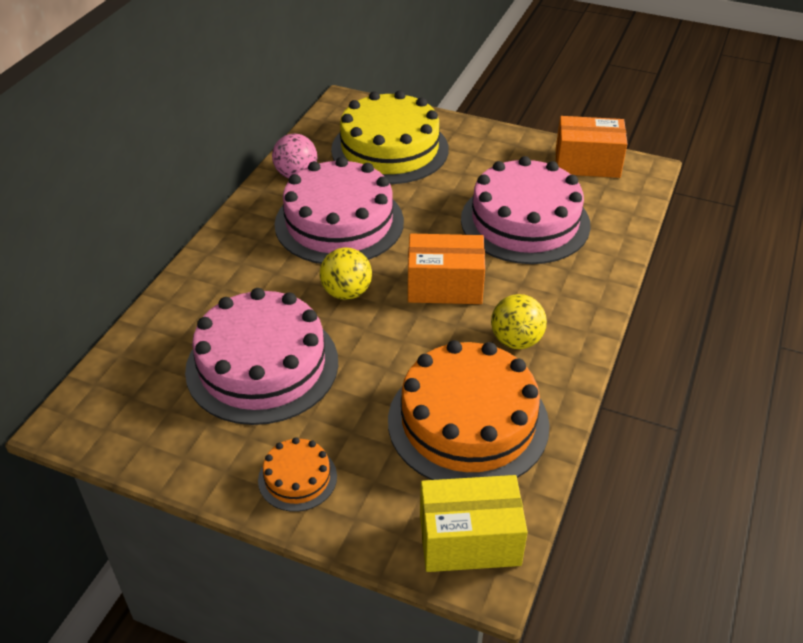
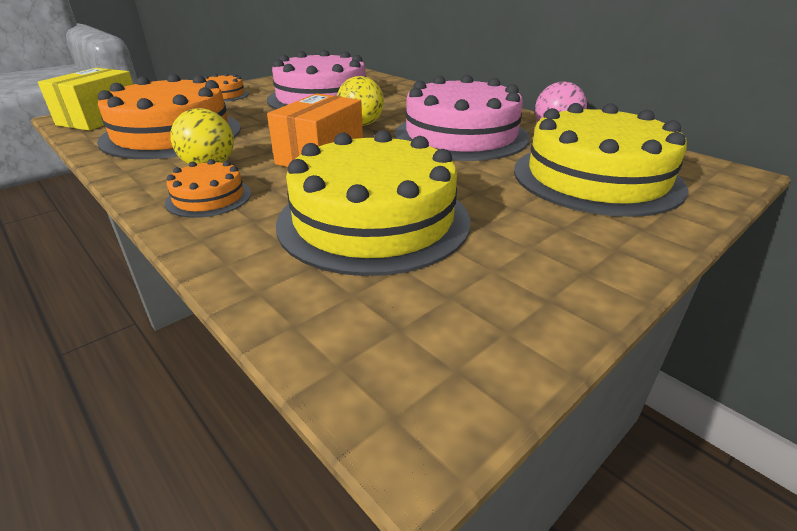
camera: 115 degrees right, 10 degrees down
(525, 222) = (373, 220): pink cake -> yellow cake
(561, 307) = (209, 198): none -> orange cake
(587, 163) = (488, 334): orange box -> none

